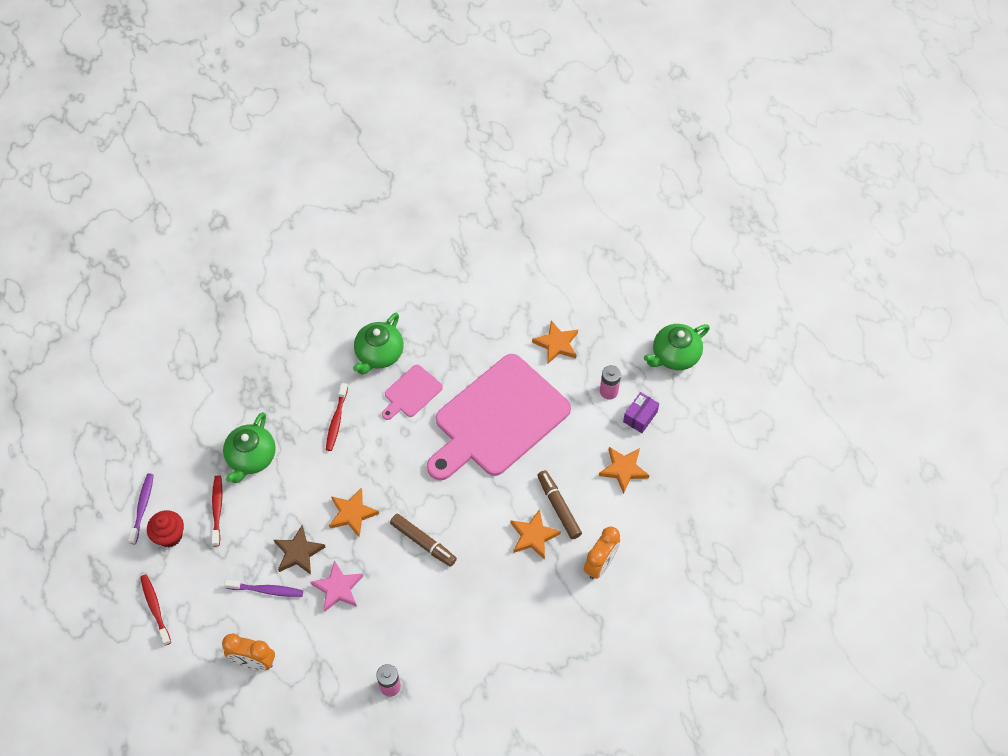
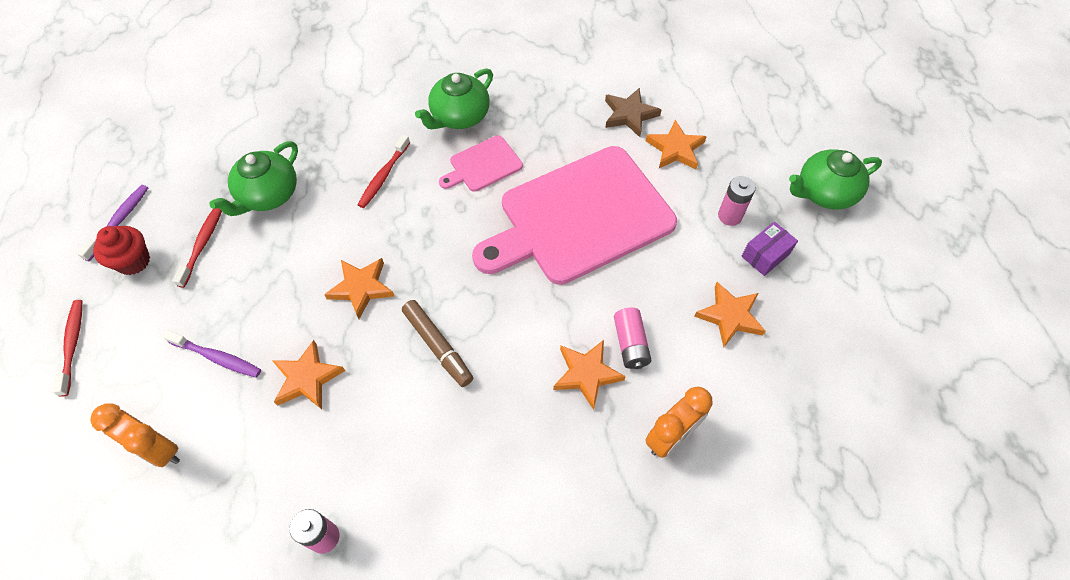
camera: 15 degrees right, 0 degrees up
(298, 552) = (276, 319): brown star -> brown star (629, 115)
(338, 588) = (307, 378): pink star -> orange star
(558, 507) = (630, 344): brown marker -> pink battery

